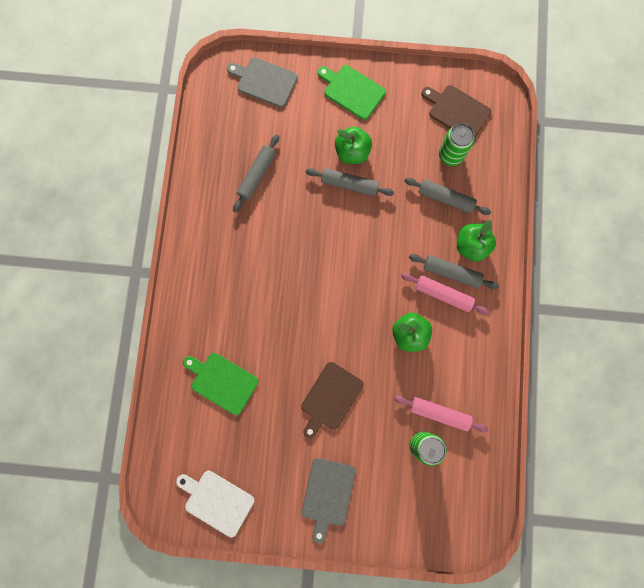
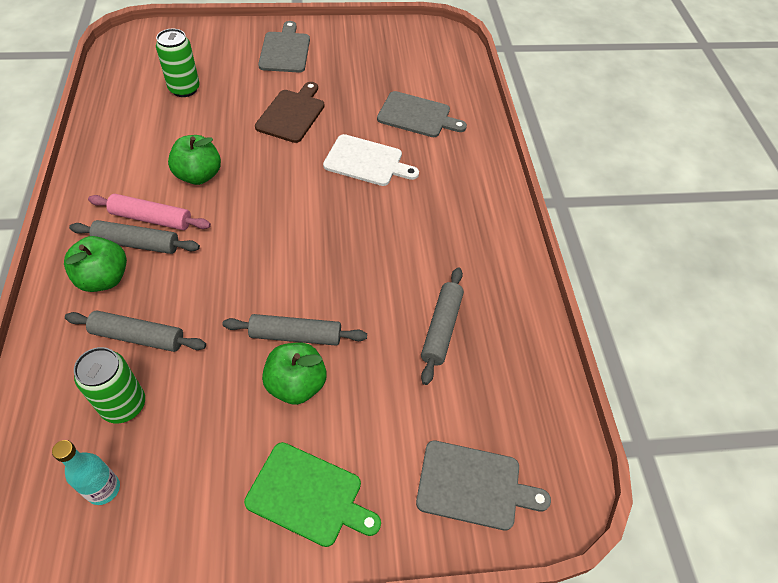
camera: 165 degrees right, 25 degrees down
(217, 501) = (394, 39): white cutting board -> white cutting board (366, 161)
(222, 381) = (417, 116): green cutting board -> grey cutting board
(439, 413) = (164, 113): pink rolling pin -> none
(457, 111) = (103, 489): brown cutting board -> turquoise bottle

